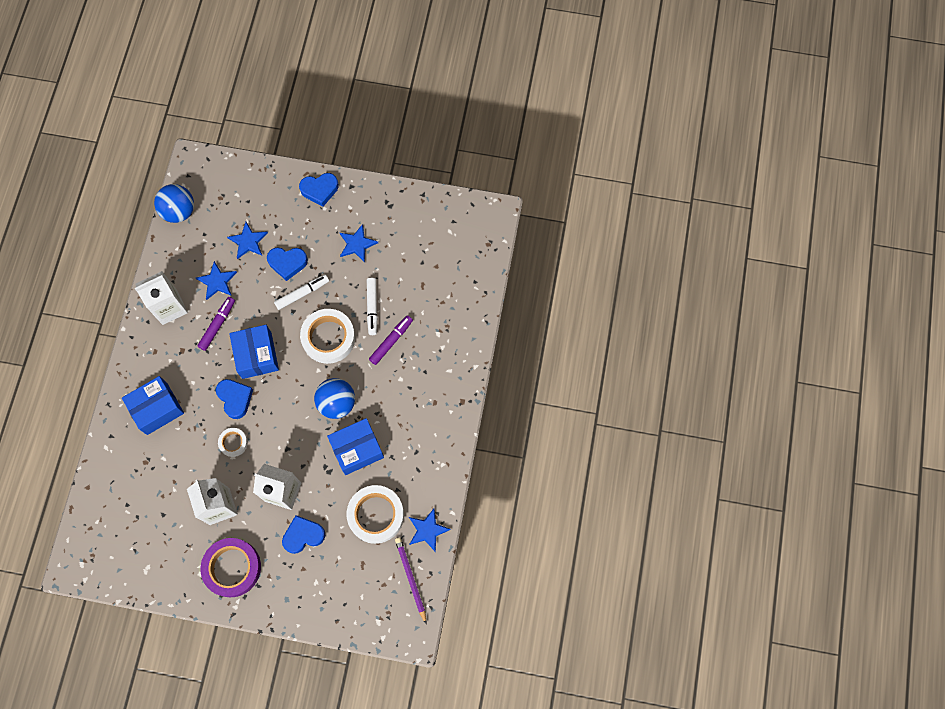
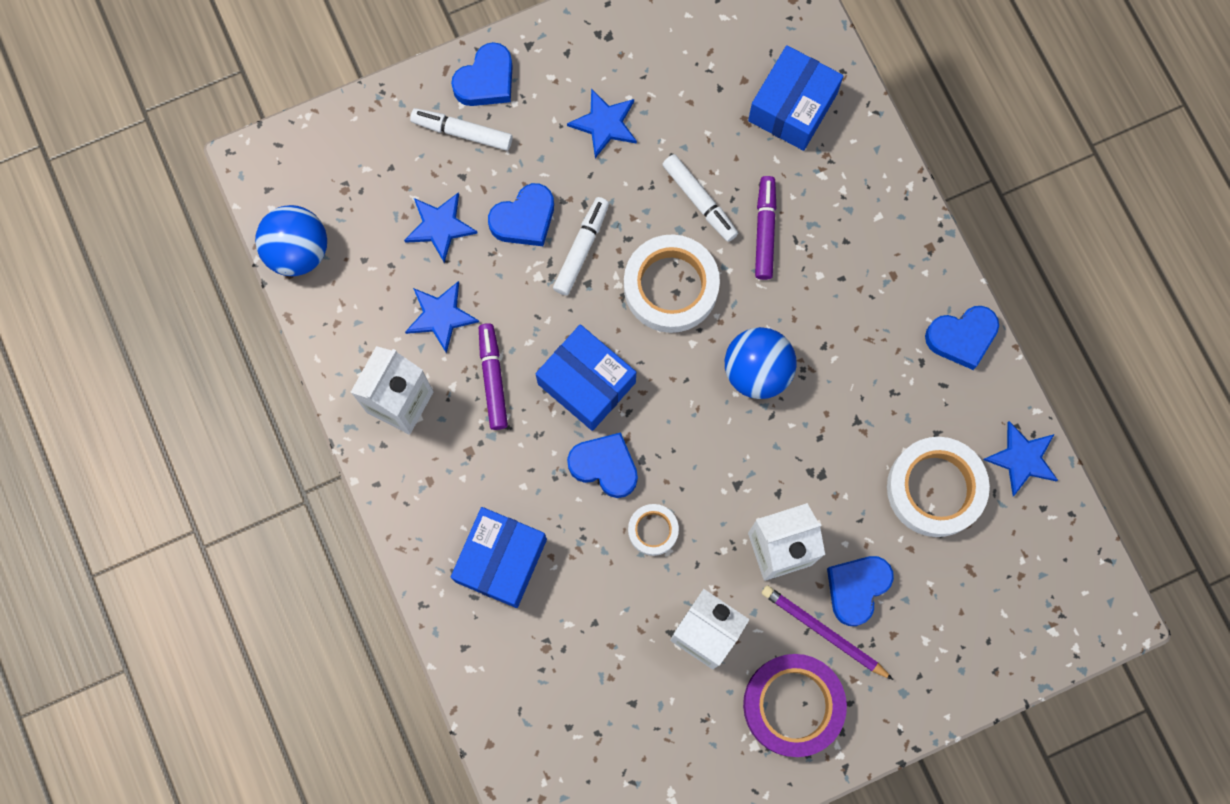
camera: 35 degrees left, 5 degrees up
(291, 206) = (462, 132): none -> white marker
(357, 449) = (837, 416): blue box -> blue box (792, 107)
(411, 578) = (1051, 541): purple pencil -> purple pencil (824, 632)
(444, 453) = (961, 337): none -> blue heart

